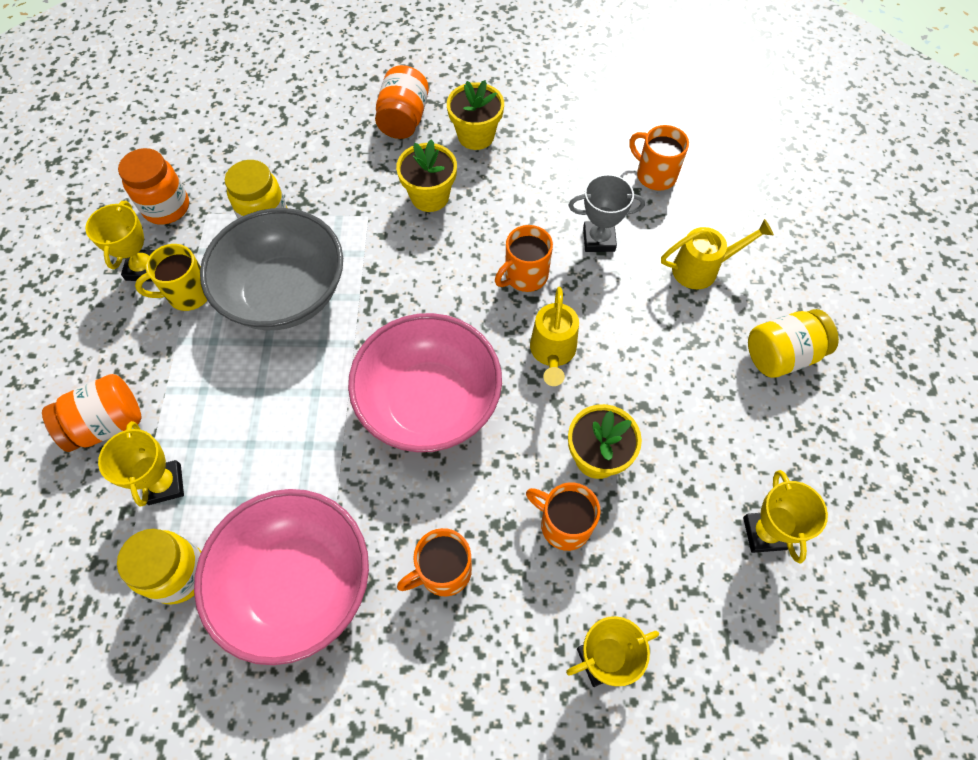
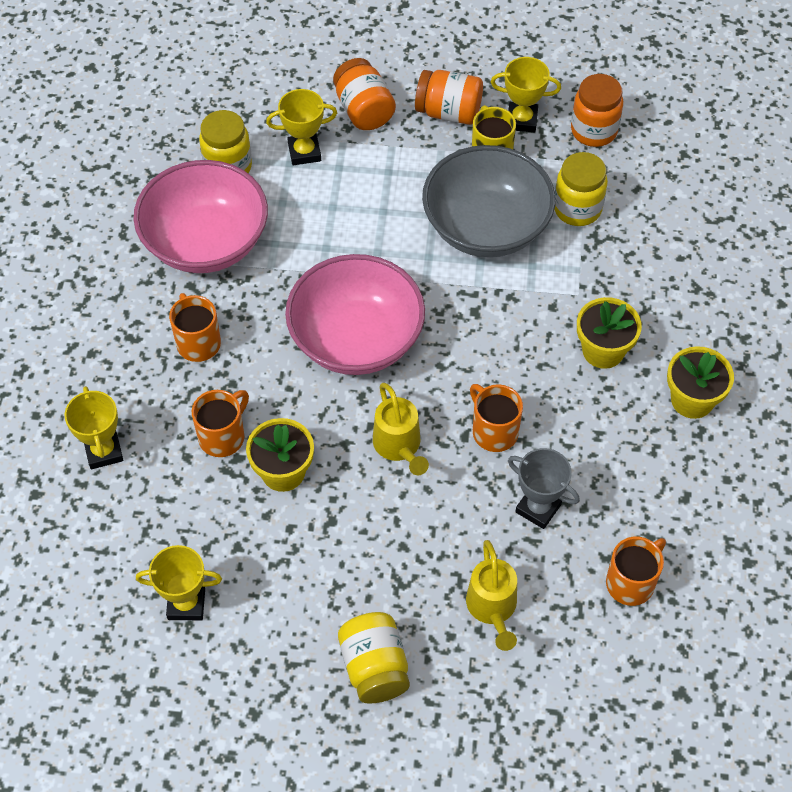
camera: 95 degrees right, 5 degrees down
(404, 119) = (716, 330): orange jar -> orange jar (448, 112)
(552, 353) = (399, 447): yellow watering can -> yellow watering can turned 120 degrees counterclockwise
(599, 239) = (538, 508): grey trophy -> grey trophy turned 60 degrees counterclockwise

